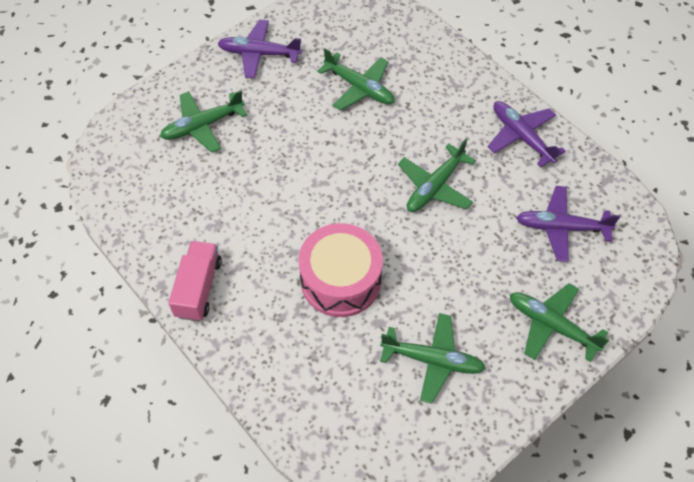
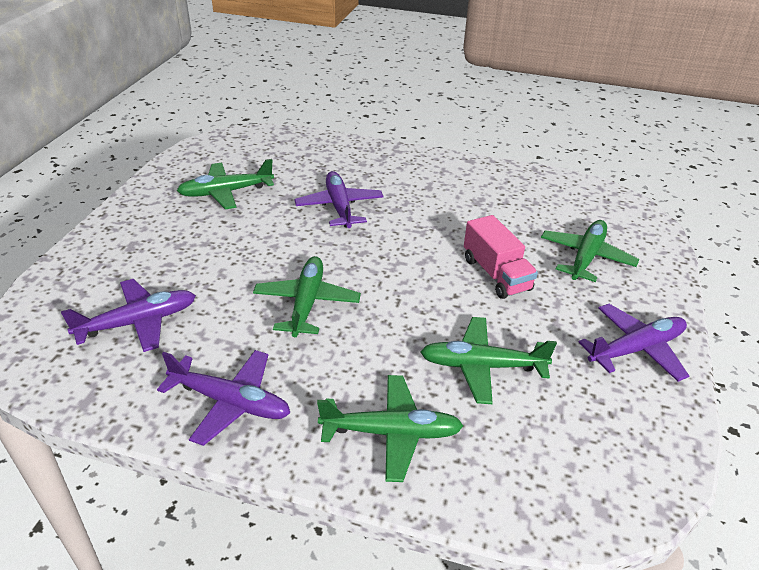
camera: 145 degrees right, 20 degrees down
(198, 288) = (443, 167): pink truck -> pink truck (496, 274)
(340, 280) = (339, 207): pink drum -> purple plane
(552, 325) = (125, 244): green plane -> green plane (391, 433)

